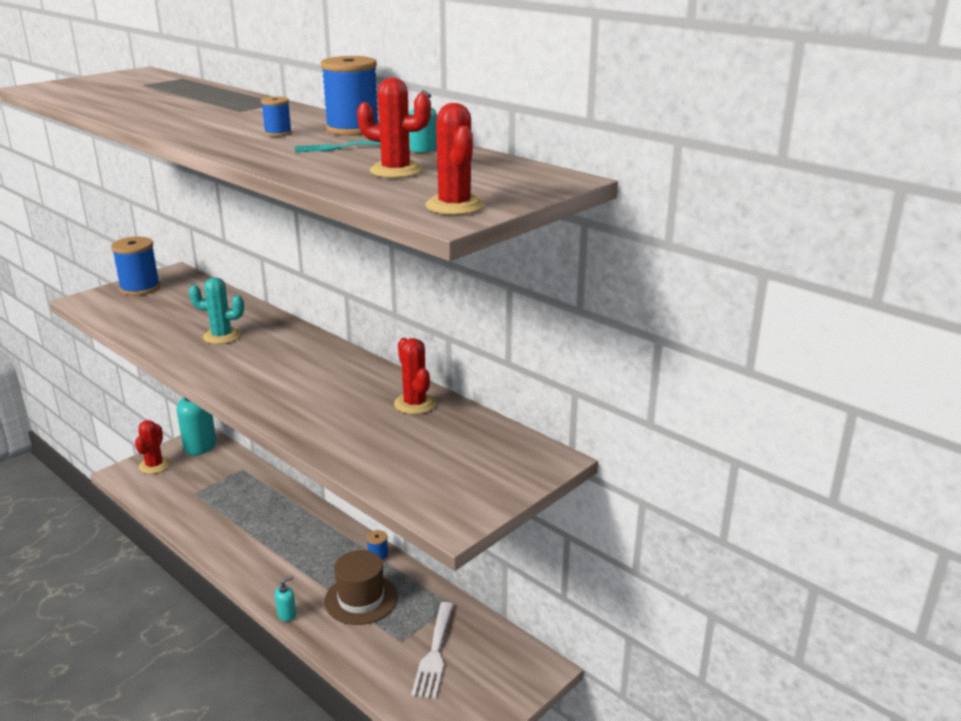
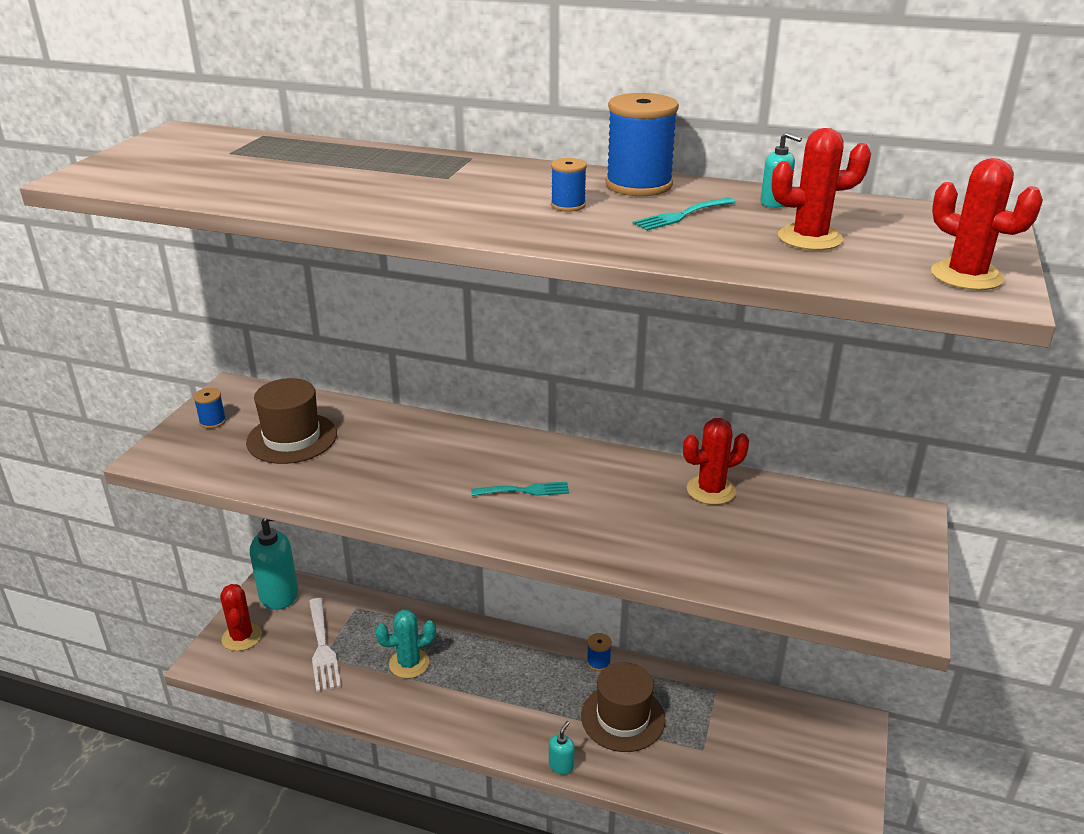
camera: 25 degrees left, 5 degrees up
(140, 288) = (212, 421): blue spool -> blue spool, size x0.50
(175, 308) = (292, 438): none -> brown hat
(222, 336) = (398, 462): turquoise cactus -> turquoise cactus (409, 663)
(282, 372) = (525, 490): none -> turquoise fork
(415, 404) = (711, 490): red cactus -> red cactus turned 60 degrees counterclockwise
(434, 654) = (746, 750): white fork -> white fork (322, 648)

